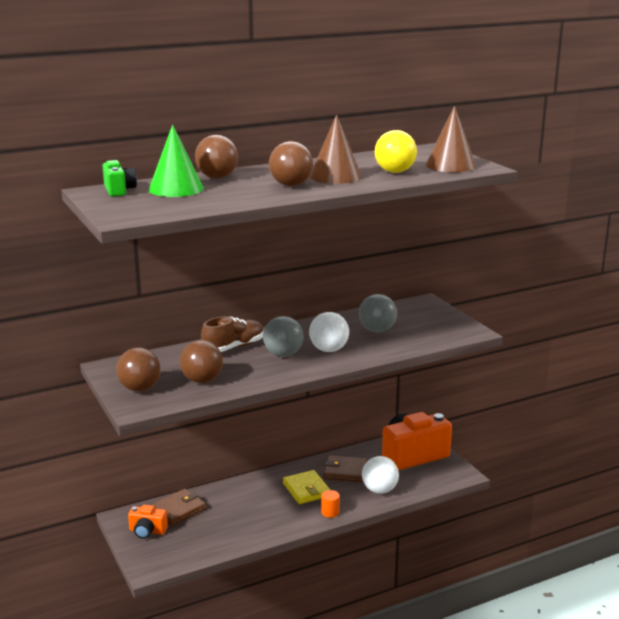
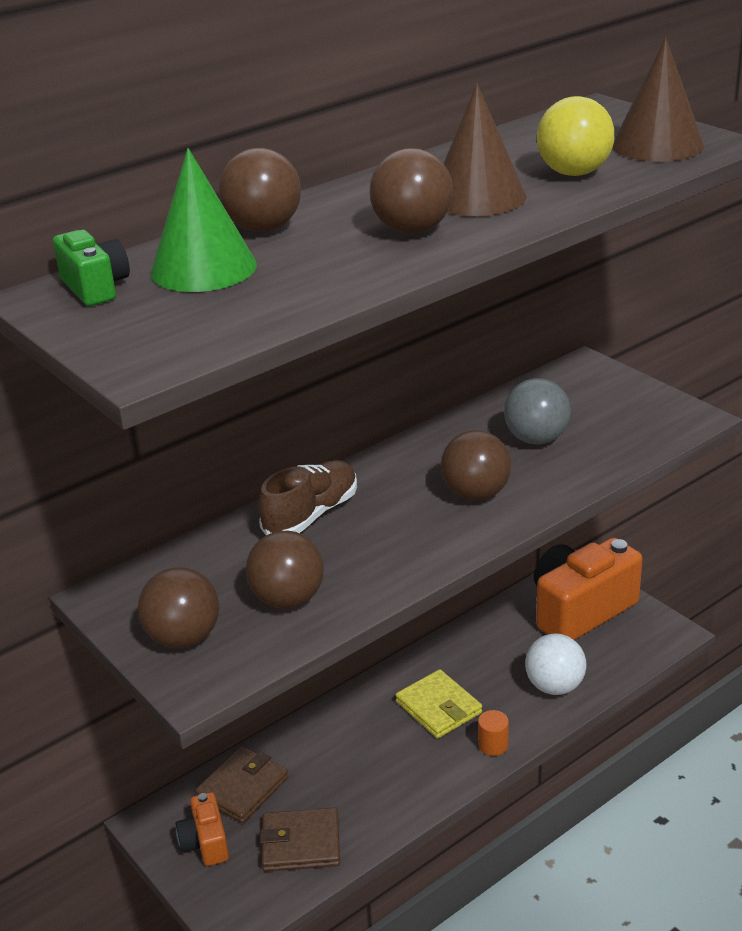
camera: 10 degrees left, 10 degrees up
(147, 531) = (205, 843): orange camera -> orange camera turned 75 degrees clockwise
(283, 354) = (403, 517): grey ball -> none
(329, 350) = (476, 494): white ball -> brown ball
(345, 471) = (487, 660): brown wallet -> brown wallet (301, 843)

